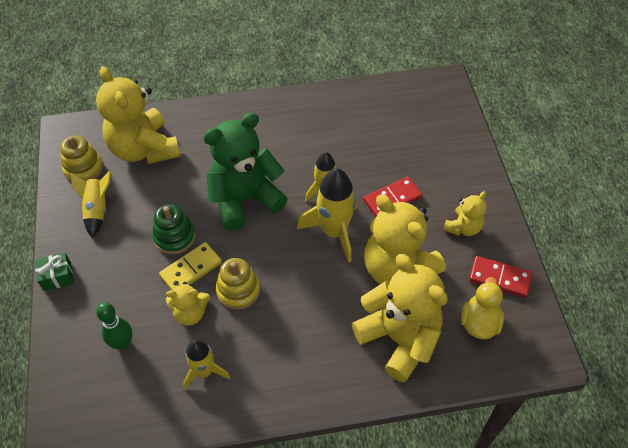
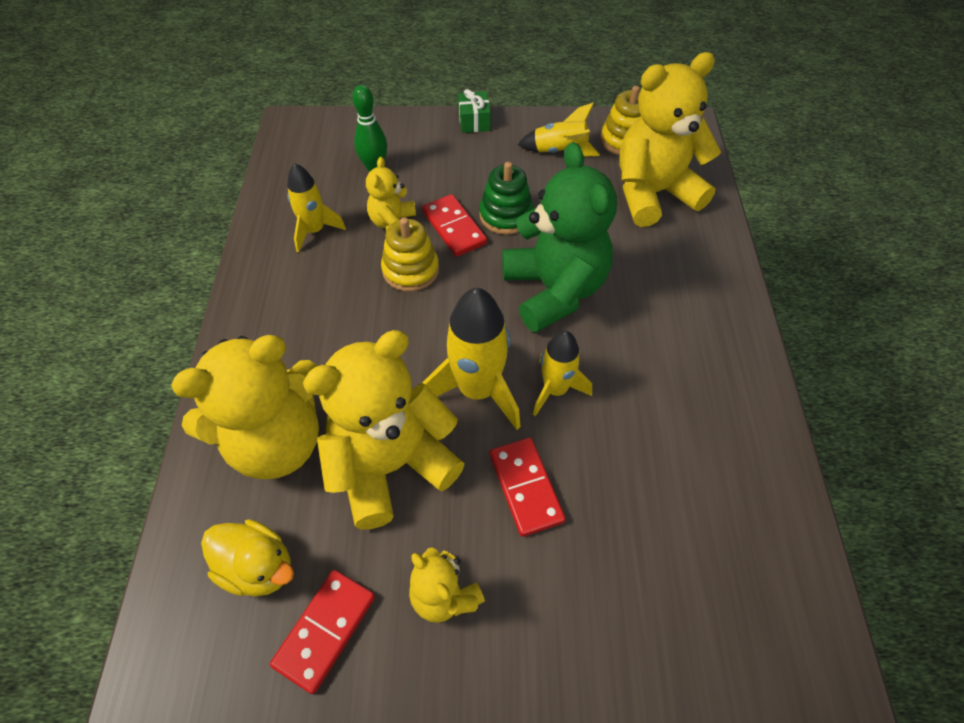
camera: 100 degrees right, 0 degrees up
(191, 269) = (454, 228): yellow domino -> red domino

